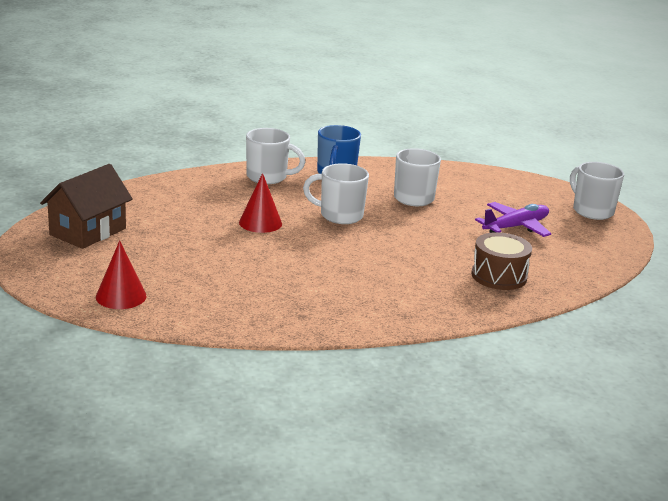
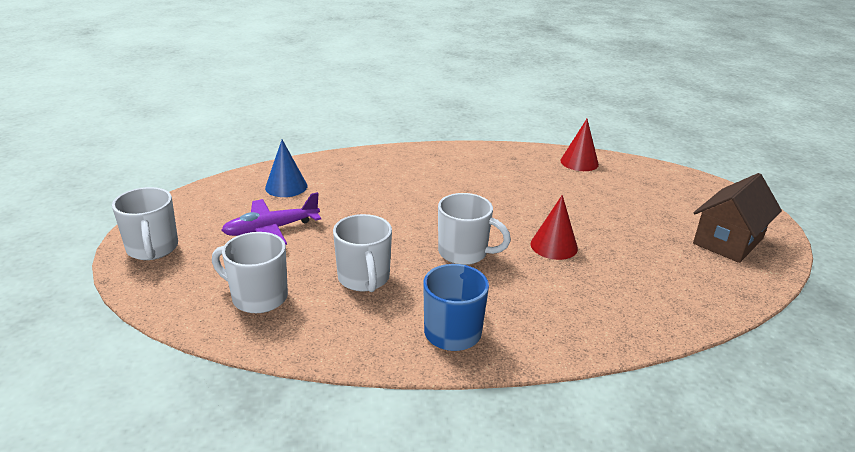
camera: 170 degrees left, 5 degrees up
(121, 296) = (655, 177): red cone -> red cone (579, 162)
(268, 177) = (552, 327): white mug -> white mug (258, 297)
(499, 276) = (337, 179): brown drum -> none
(543, 265) = (286, 187): none -> blue cone

